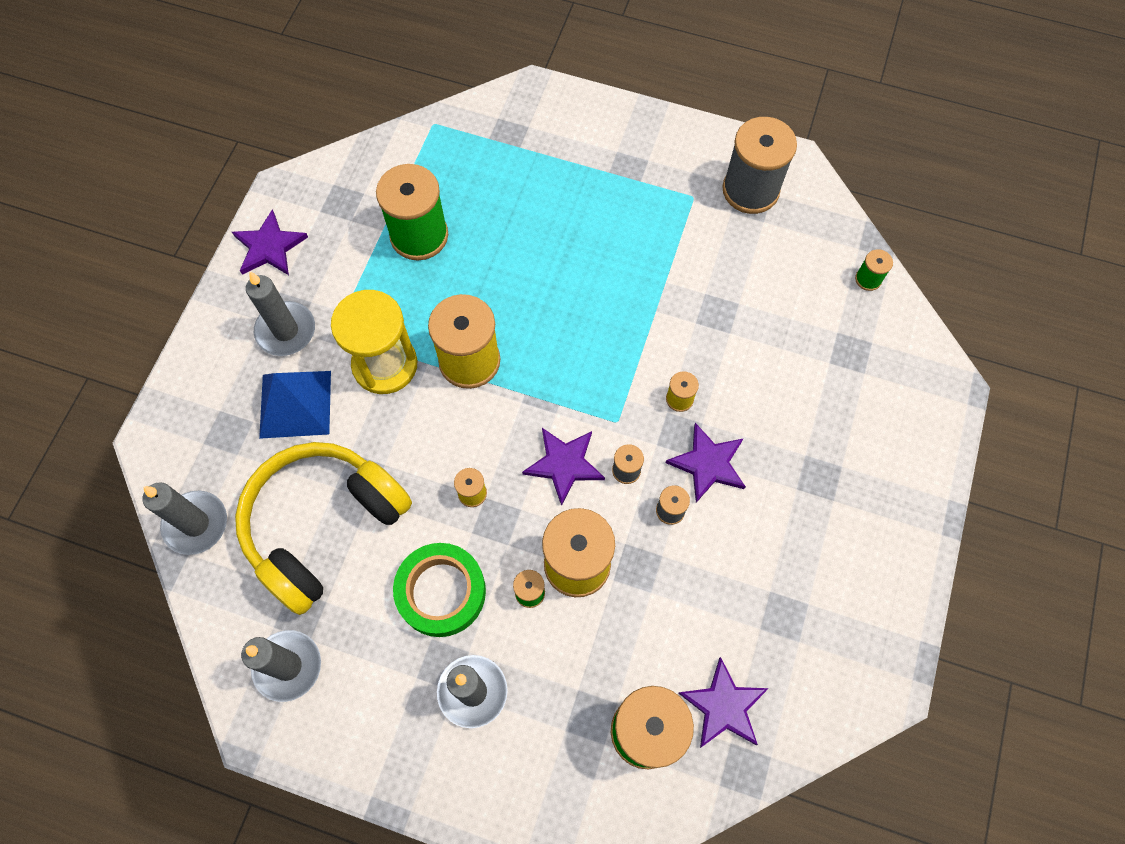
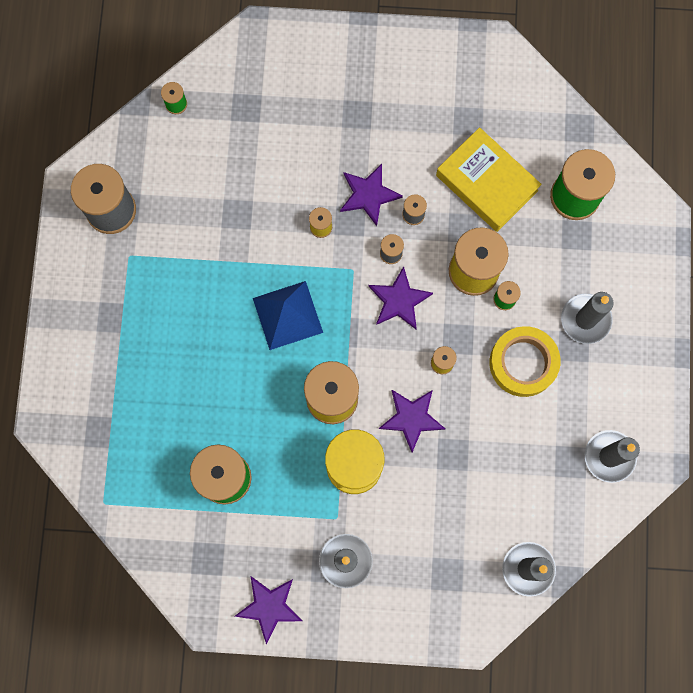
camera: 105 degrees left, 10 degrees up
(295, 404) = (408, 528): blue pyramid -> blue pyramid (287, 315)
(323, 526) = (500, 468): yellow headphones -> none
(441, 592) = (523, 363): green tape -> yellow tape
(691, 615) = (486, 183): none -> yellow book
(723, 706) = (542, 149): purple star -> purple star (411, 418)

